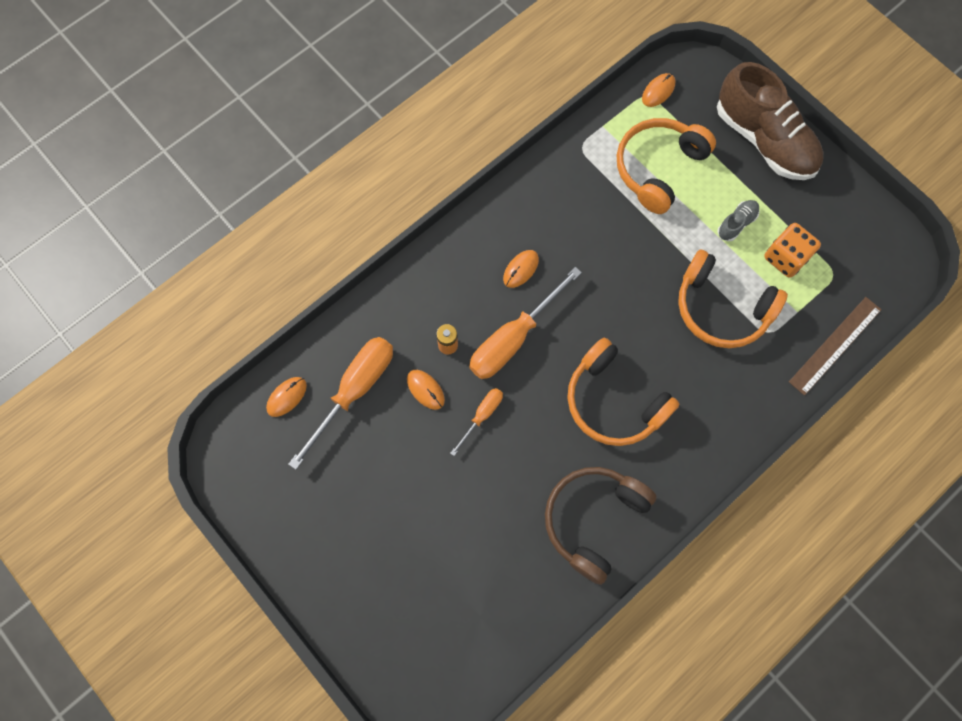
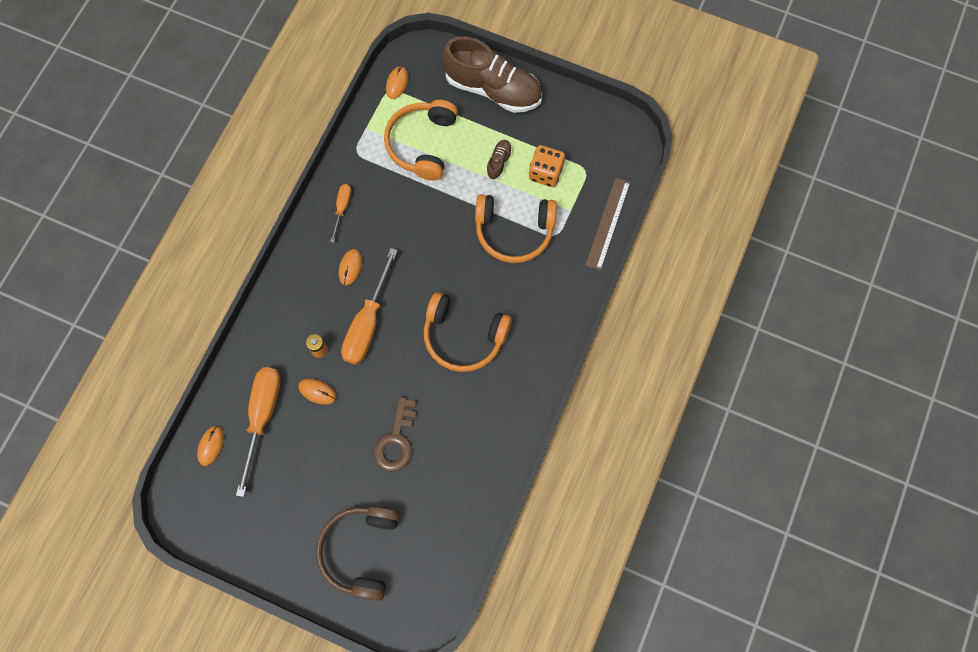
camera: 25 degrees left, 0 degrees up
(482, 416) = (369, 392): orange screwdriver -> orange screwdriver (342, 208)
(488, 484) = (396, 441): none -> brown key
(593, 520) = (485, 431): brown headphones -> brown headphones (360, 551)
(736, 224) = (499, 162): grey shoe -> brown shoe

